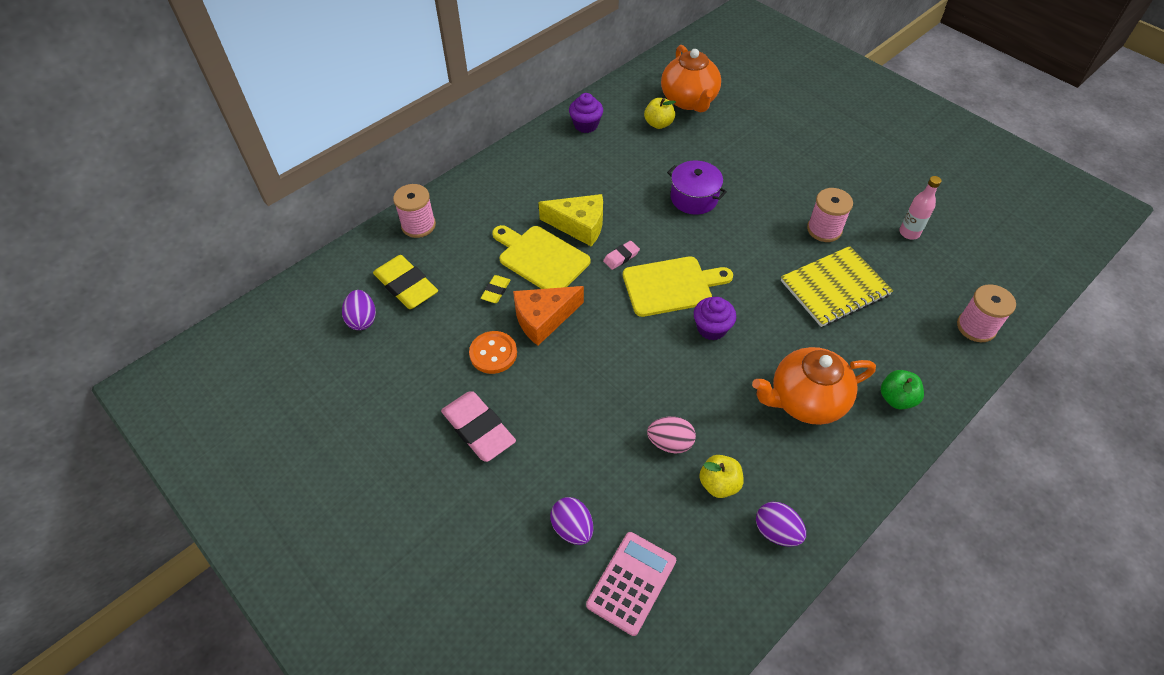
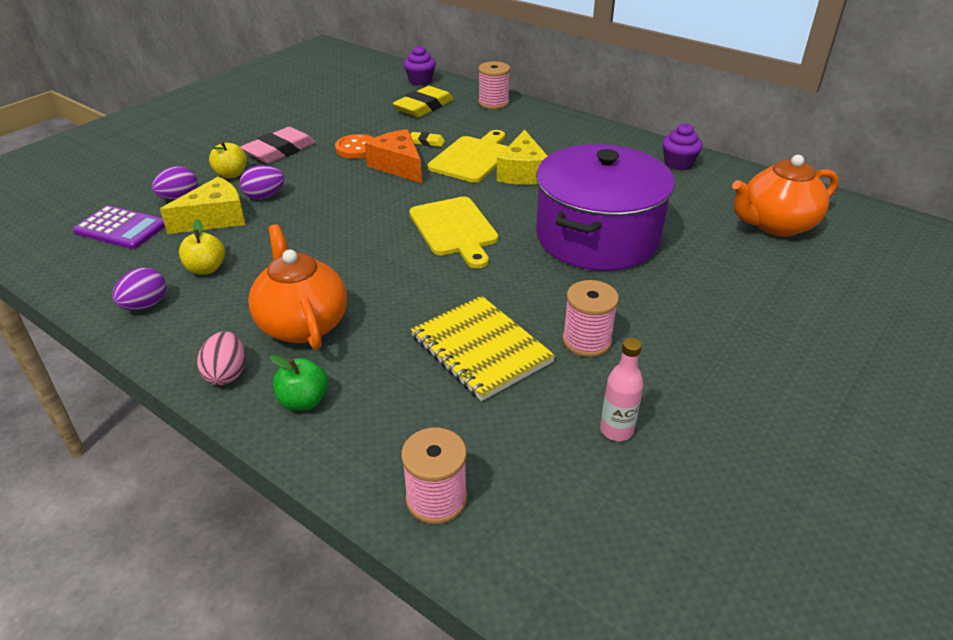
camera: 80 degrees right, 15 degrees down
(362, 319) = (386, 96): purple egg -> purple egg (264, 196)
(621, 257) = (487, 198): pink eraser -> none
(624, 485) = (215, 219): none -> yellow cheese
(631, 583) = (121, 228): pink calculator -> purple calculator
(658, 124) = (713, 206): yellow apple -> yellow apple (231, 174)
(670, 443) = (256, 239): pink egg -> pink egg (226, 374)
(694, 198) = (597, 237): purple pot -> purple pot, size x2.09
(711, 328) = (400, 257): purple cupcake -> purple cupcake (420, 80)

